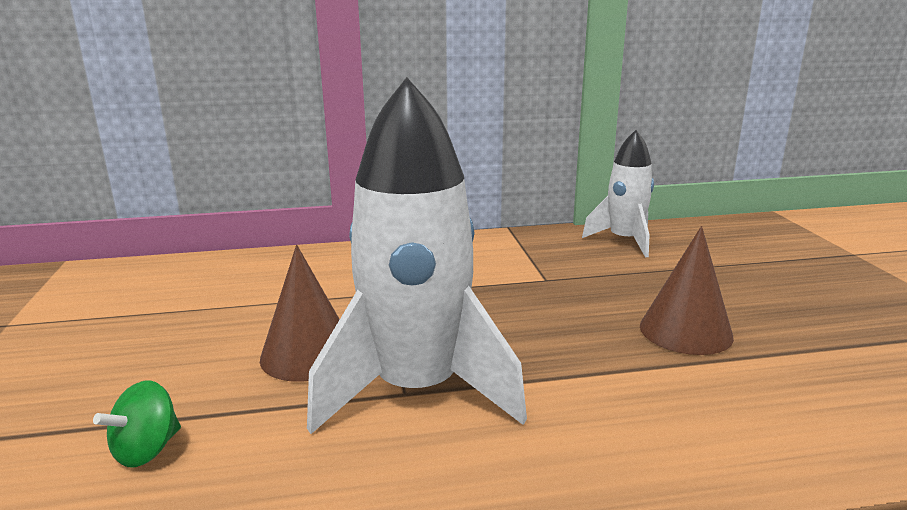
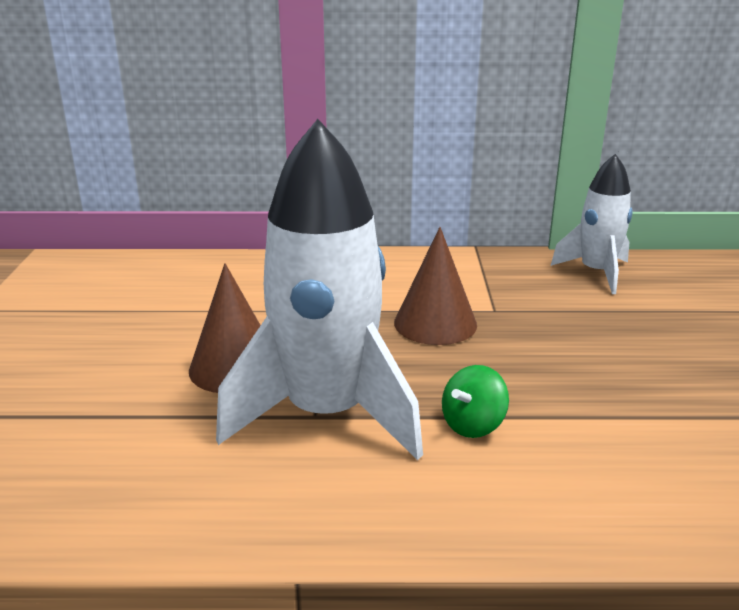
camera: 10 degrees right, 5 degrees up
(147, 450) = (74, 442): green spinning top -> green spinning top (473, 425)
(685, 331) = (621, 382): brown cone -> brown cone (435, 323)

